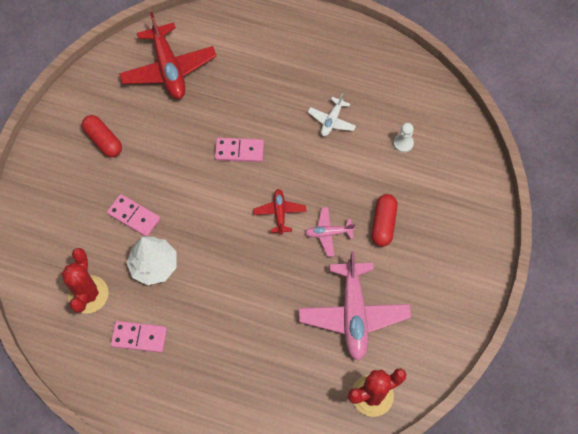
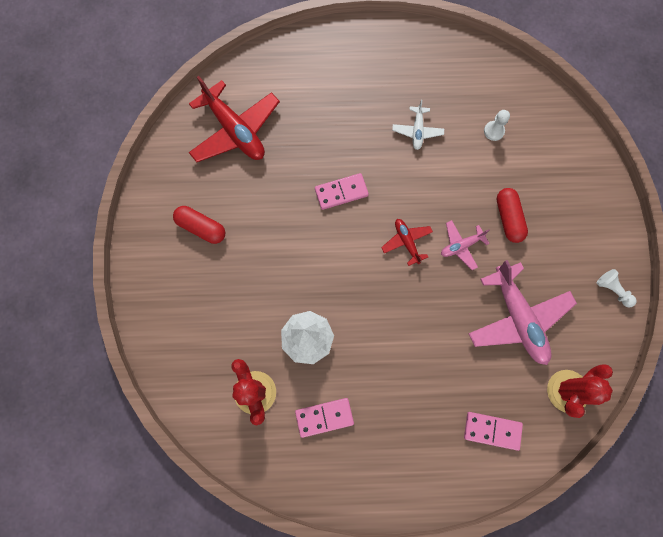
camera: 20 degrees left, 10 degrees up
(134, 216) = (266, 295): pink domino -> pink domino (492, 430)
(455, 321) = (612, 290): none -> white pawn

